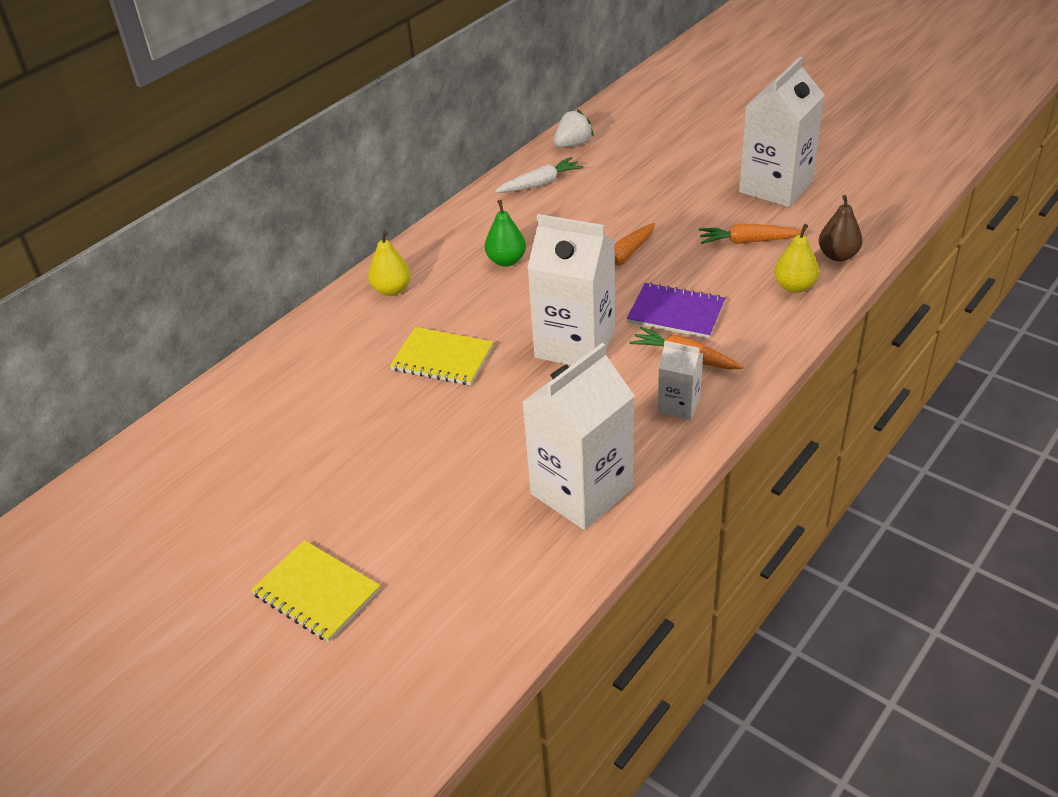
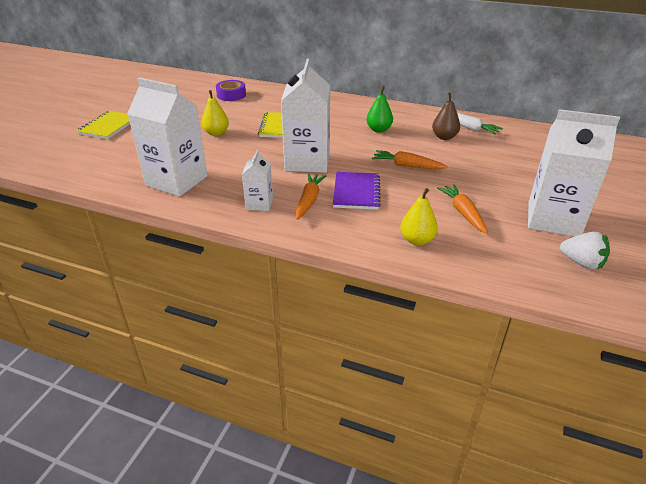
camera: 70 degrees right, 5 degrees down
(270, 406) = (231, 95): none -> purple tape
(392, 290) = (333, 105): yellow pear -> yellow pear (216, 133)
(573, 144) = (527, 131): white strawberry -> white strawberry (582, 263)
(838, 255) = (475, 259): brown pear -> brown pear (444, 137)

